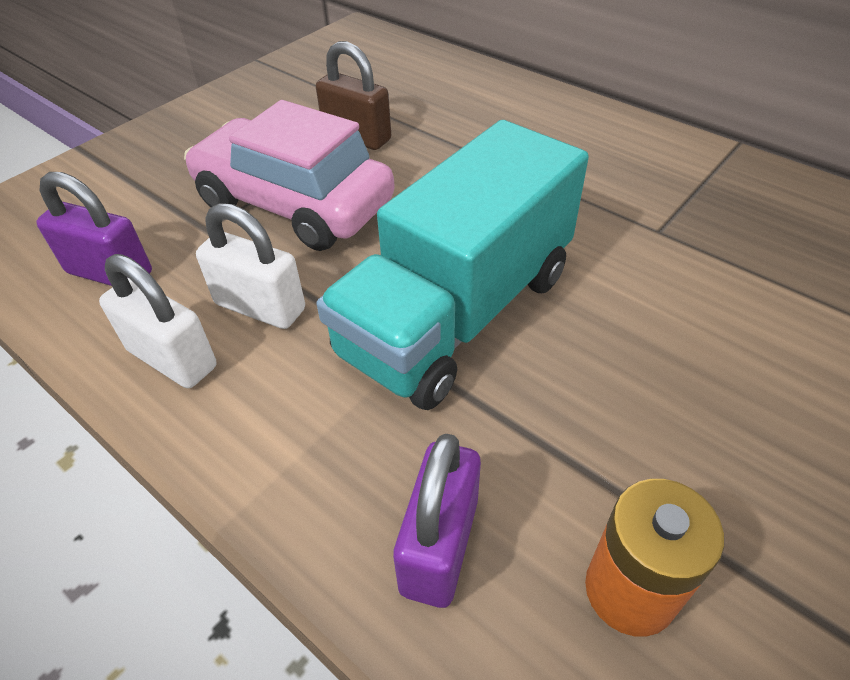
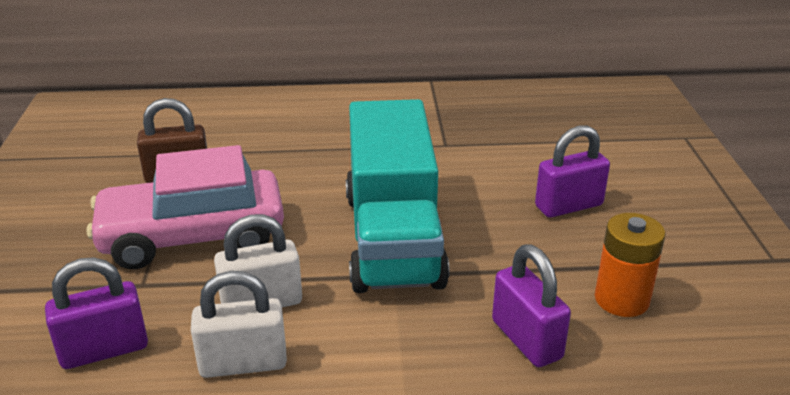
camera: 45 degrees left, 15 degrees down
(723, 402) = (568, 206): none -> purple padlock

